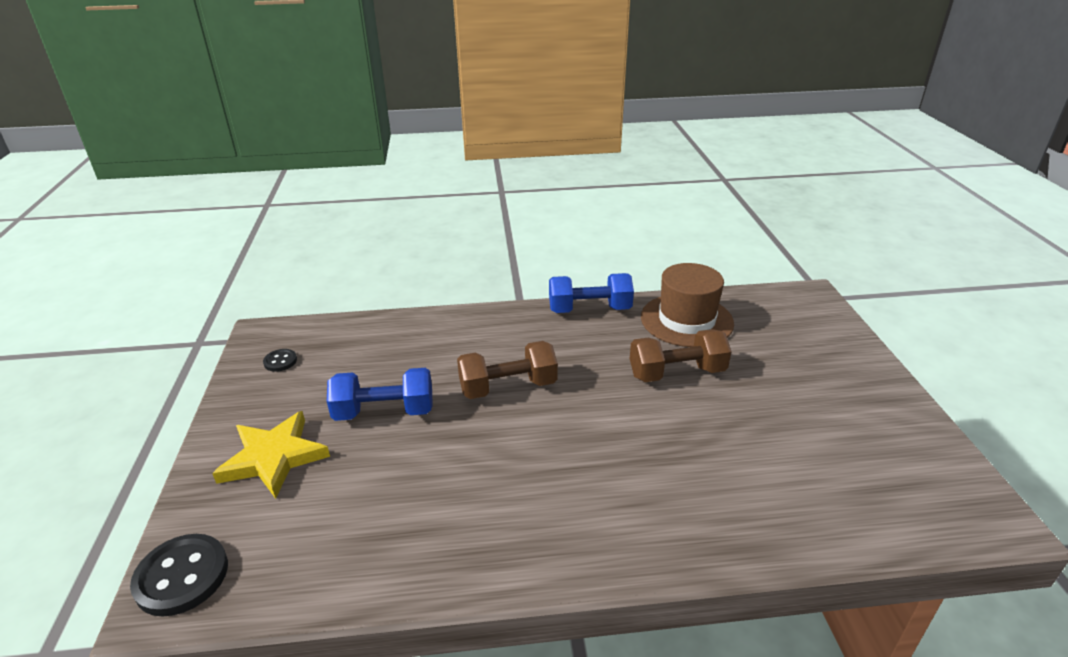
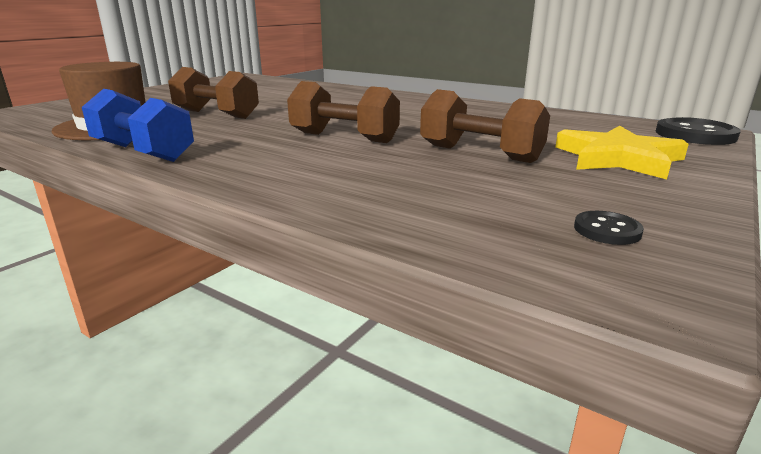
camera: 140 degrees left, 10 degrees down
(384, 412) = (480, 154): blue dumbbell -> brown dumbbell

